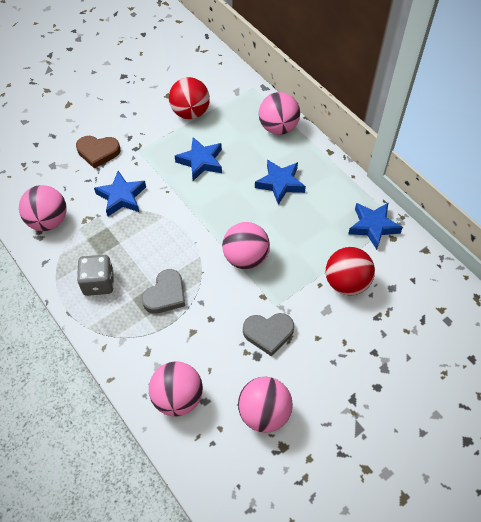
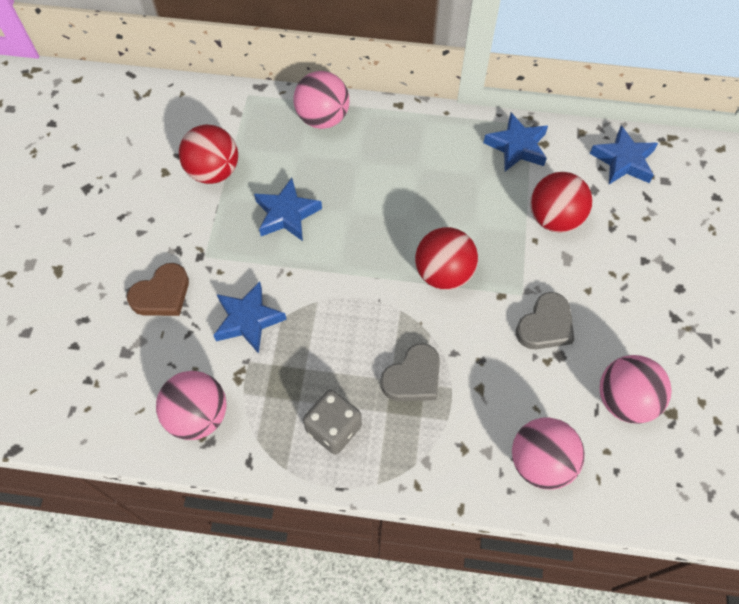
camera: 45 degrees left, 5 degrees up
(165, 294) = (413, 377): grey heart -> grey heart turned 60 degrees clockwise
(245, 258) = (443, 273): pink ball -> red ball
(280, 184) = (390, 173): blue star -> blue star (623, 161)

